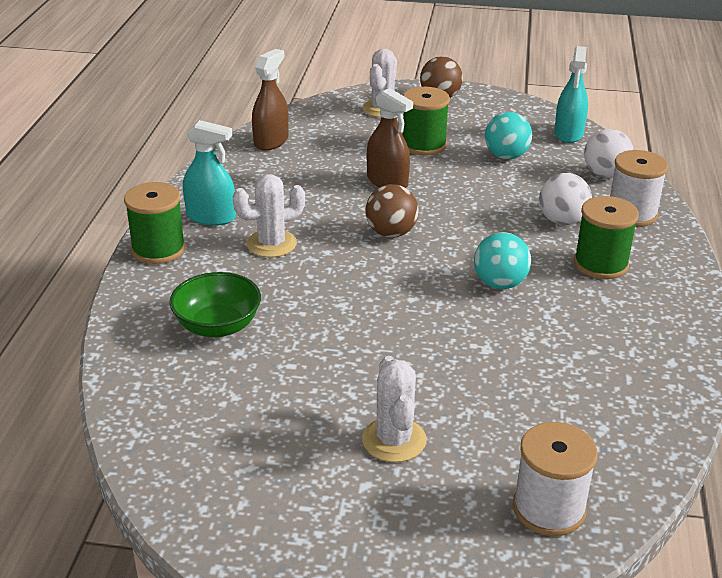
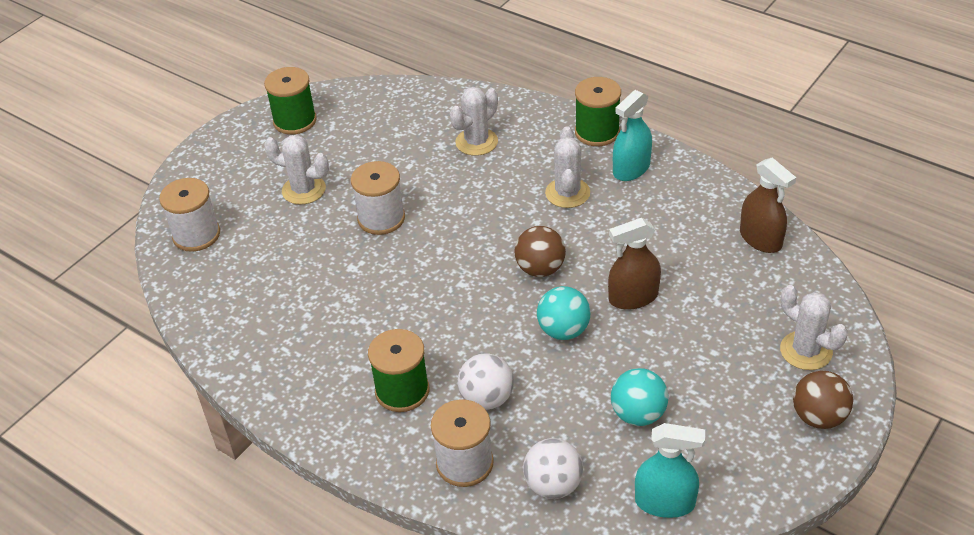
camera: 120 degrees right, 10 degrees up
(218, 326) = (476, 142): green bowl -> white cactus
(397, 354) = (381, 218): none -> white spool
(423, 145) = (698, 354): green spool -> green spool (295, 121)
(500, 284) = (422, 309): turquoise ball -> turquoise ball (563, 330)
(568, 133) = (665, 502): turquoise spray bottle -> turquoise spray bottle turned 150 degrees clockwise

